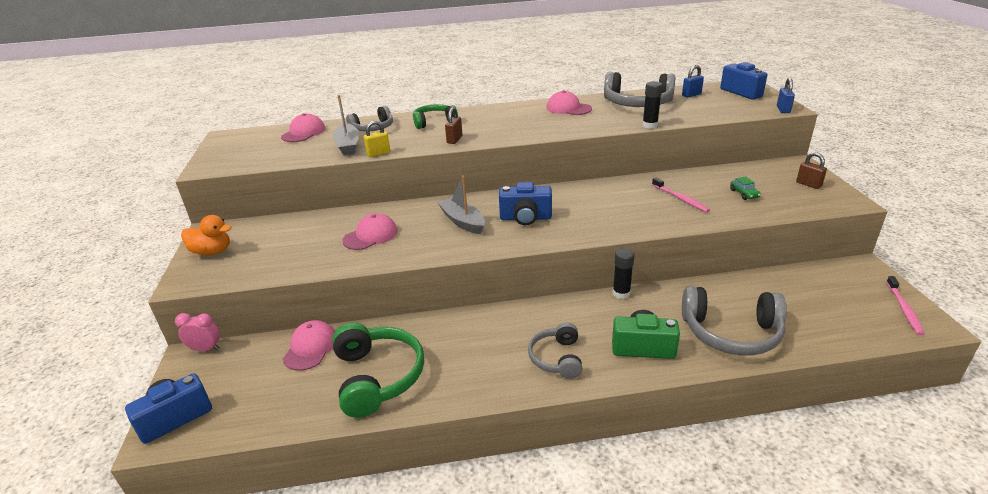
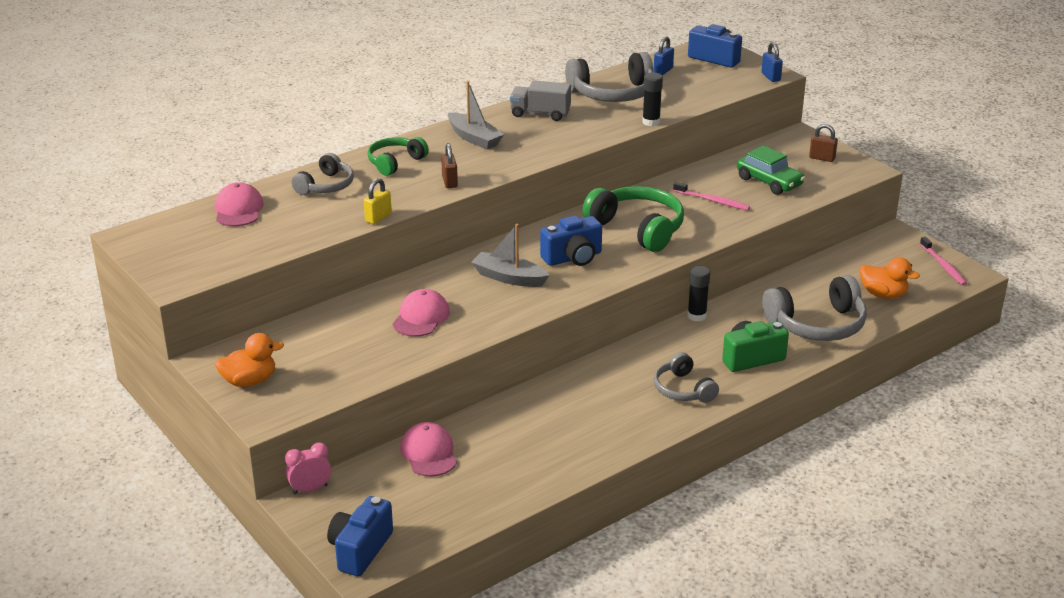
camera: 30 degrees left, 0 degrees up
(348, 145) = (325, 215): grey boat -> grey boat (474, 138)
(377, 377) = (528, 455): green headphones -> green headphones (638, 228)
(568, 108) = (540, 114): pink cap -> grey truck
(744, 194) = (769, 182): green car -> green car, size x1.87
(820, 321) = (883, 294): none -> orange duck

